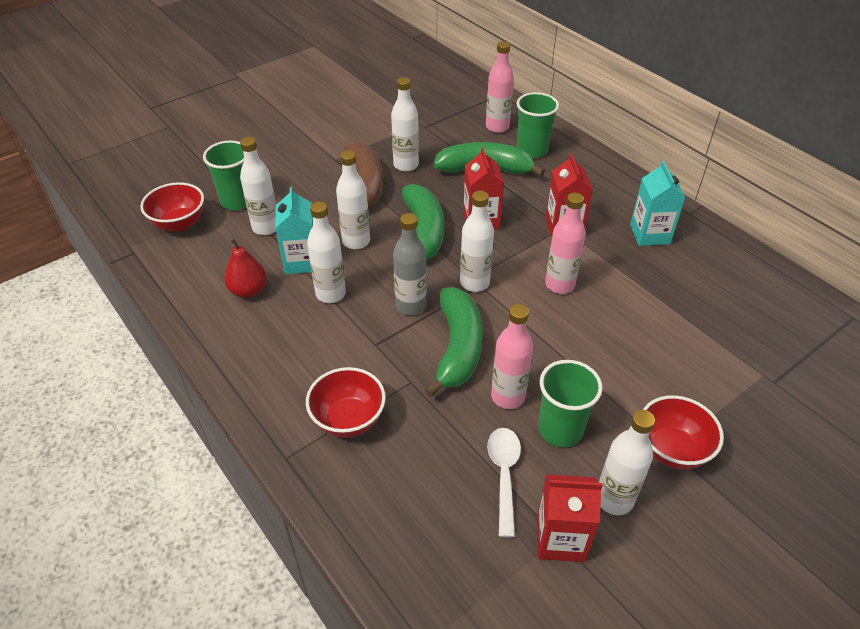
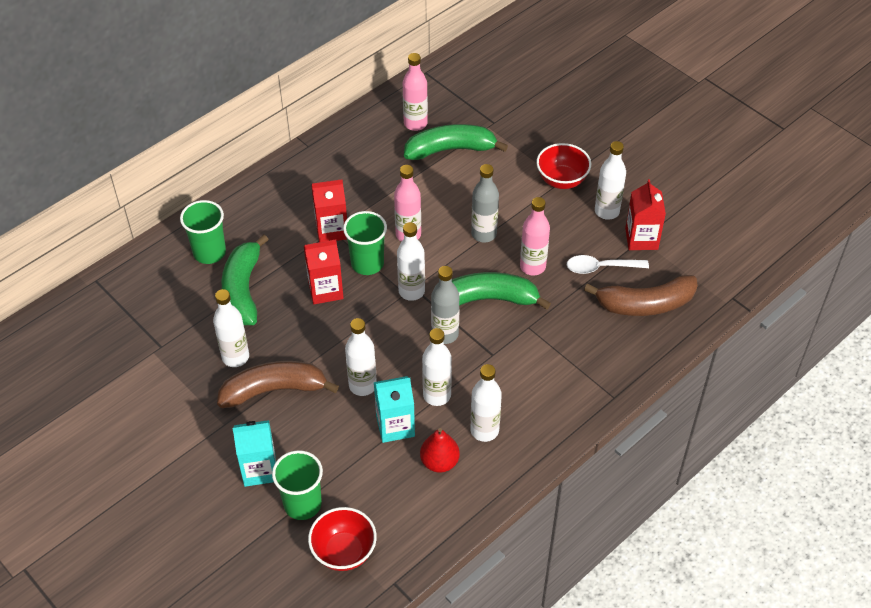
camera: 95 degrees left, 5 degrees up
(266, 227) = (346, 467): white bottle -> white bottle (484, 430)
(348, 419) = (572, 362): red bowl -> none
(423, 233) = (347, 333): green banana -> green banana (450, 149)
(432, 521) = (645, 304): none -> brown banana
(497, 127) = (165, 282): pink bottle -> pink bottle (415, 123)
(560, 429) = (557, 237): green cup -> green cup (367, 263)
(563, 352) = (484, 234): none -> grey bottle
(649, 234) = (339, 174): turquoise carton -> turquoise carton (259, 469)

